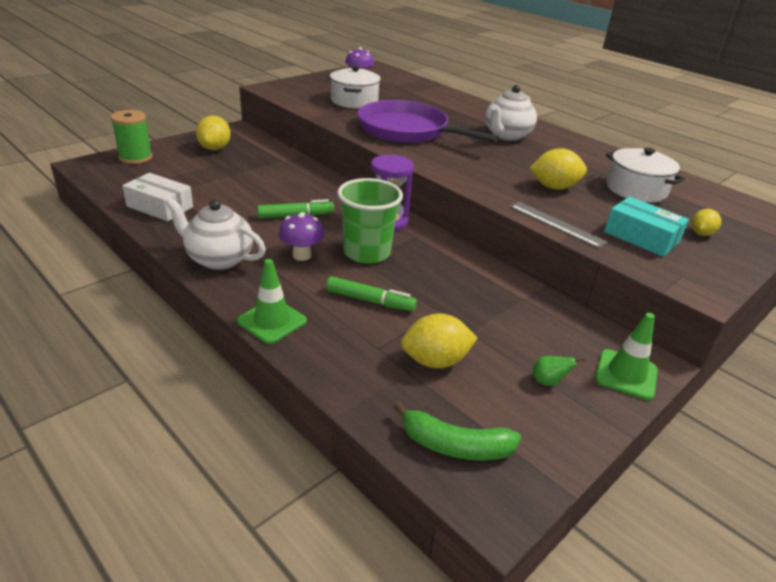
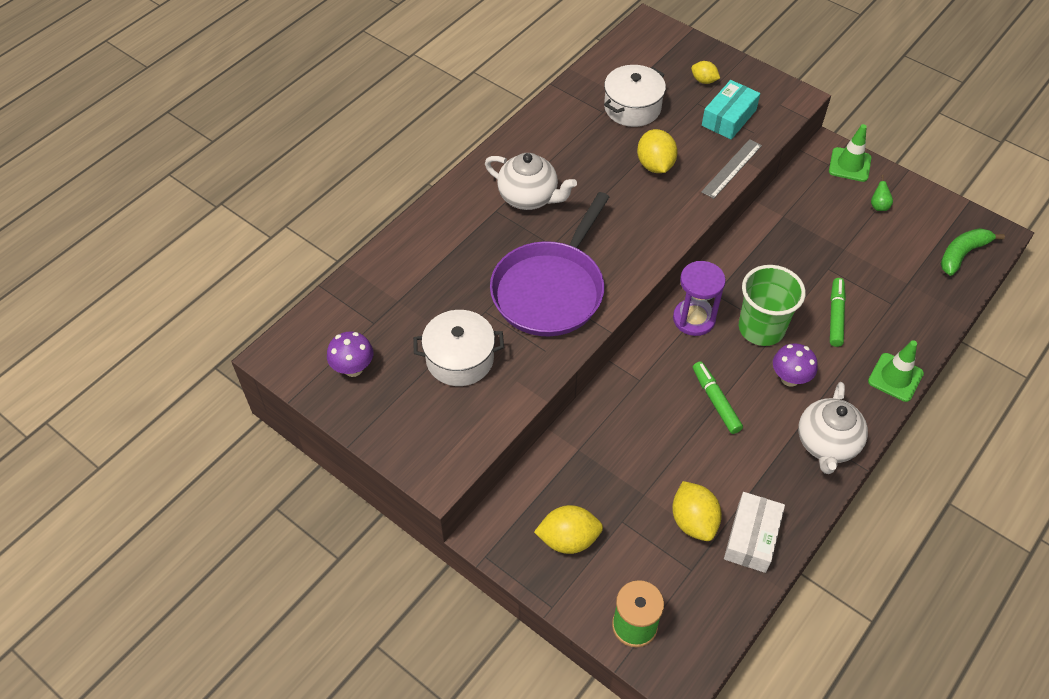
camera: 95 degrees left, 20 degrees up
(435, 361) = (889, 268): yellow lemon -> yellow lemon (693, 521)
(455, 445) = (962, 254): green banana -> green banana turned 135 degrees counterclockwise

